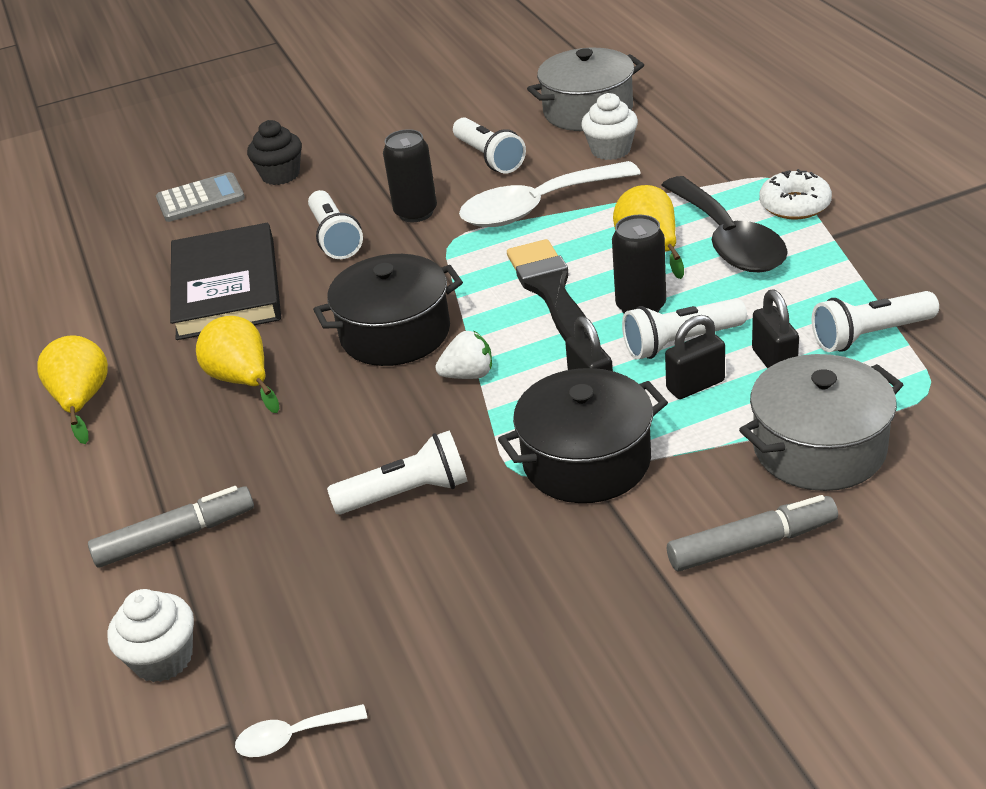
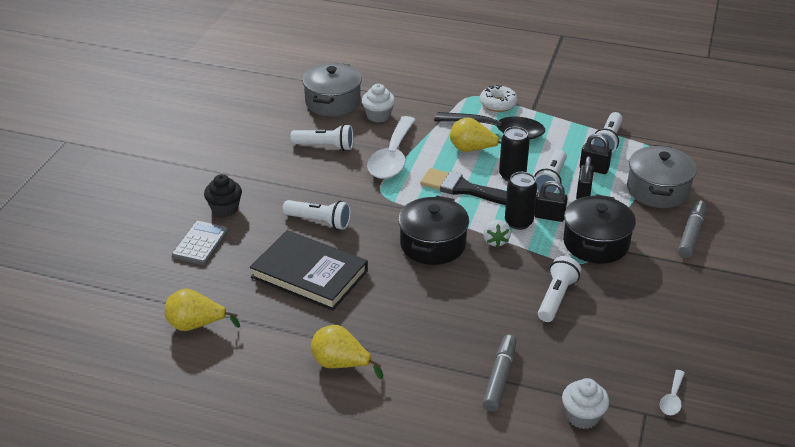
camera: 55 degrees left, 0 degrees up
(242, 380) = (402, 305): yellow pear -> yellow pear (196, 325)
(416, 213) = (338, 189): black can -> black can (518, 222)
(468, 375) = (495, 241): white strawberry -> white strawberry turned 150 degrees clockwise

